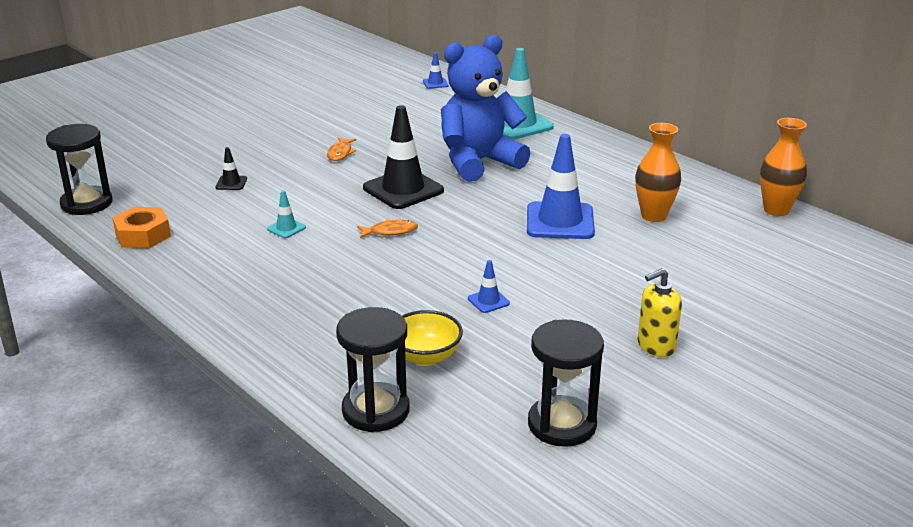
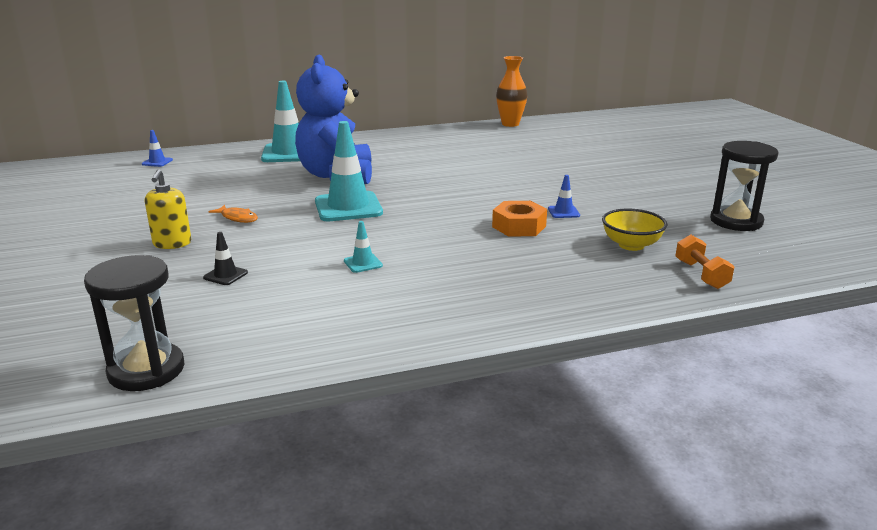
camera: 65 degrees left, 5 degrees down
(143, 235) = (286, 340): orange nut -> orange nut (519, 226)
(376, 410) = (701, 275): black hourglass -> orange dumbbell
(390, 231) = (419, 224): orange fish -> none
(403, 189) = (348, 207): black traffic cone -> turquoise traffic cone
(560, 221) = (465, 172): blue traffic cone -> none
(654, 216) = (486, 149): orange vase -> none
(656, 346) = (653, 181): yellow soap dispenser -> yellow soap dispenser (172, 244)

